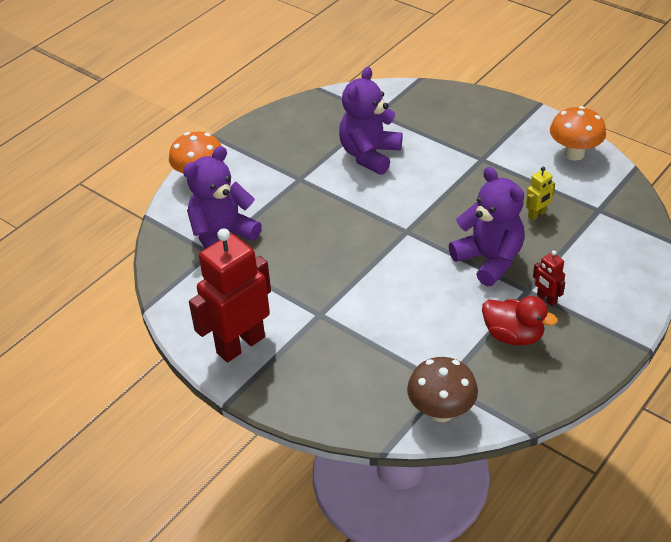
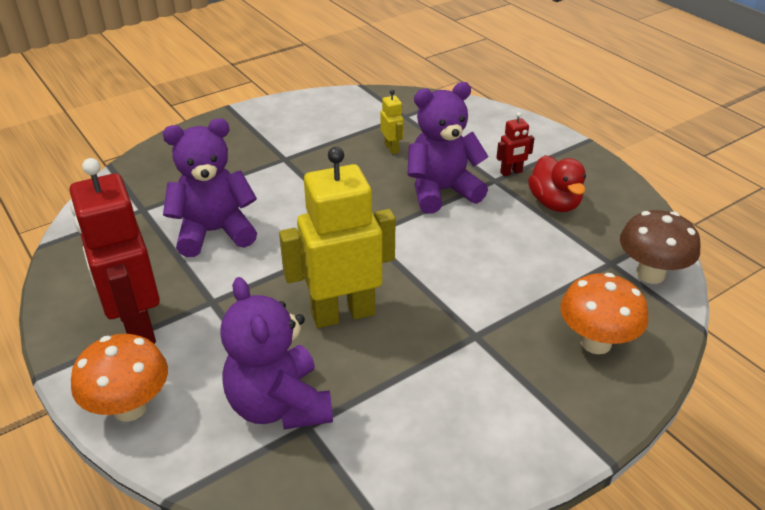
camera: 75 degrees left, 5 degrees down
(240, 344) = (506, 426): red robot -> red robot (137, 327)
(313, 241) = (343, 314): none -> yellow robot
(369, 155) = (214, 232): purple teddy bear -> purple teddy bear turned 120 degrees clockwise
(513, 335) = (554, 203): red duck -> red duck turned 120 degrees clockwise
(574, 154) = (318, 107): orange mushroom -> orange mushroom (595, 342)

